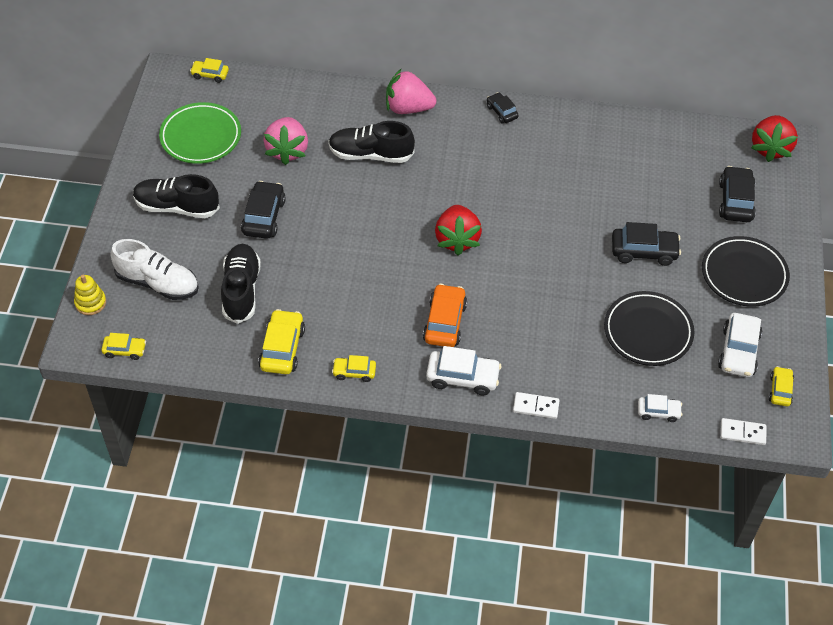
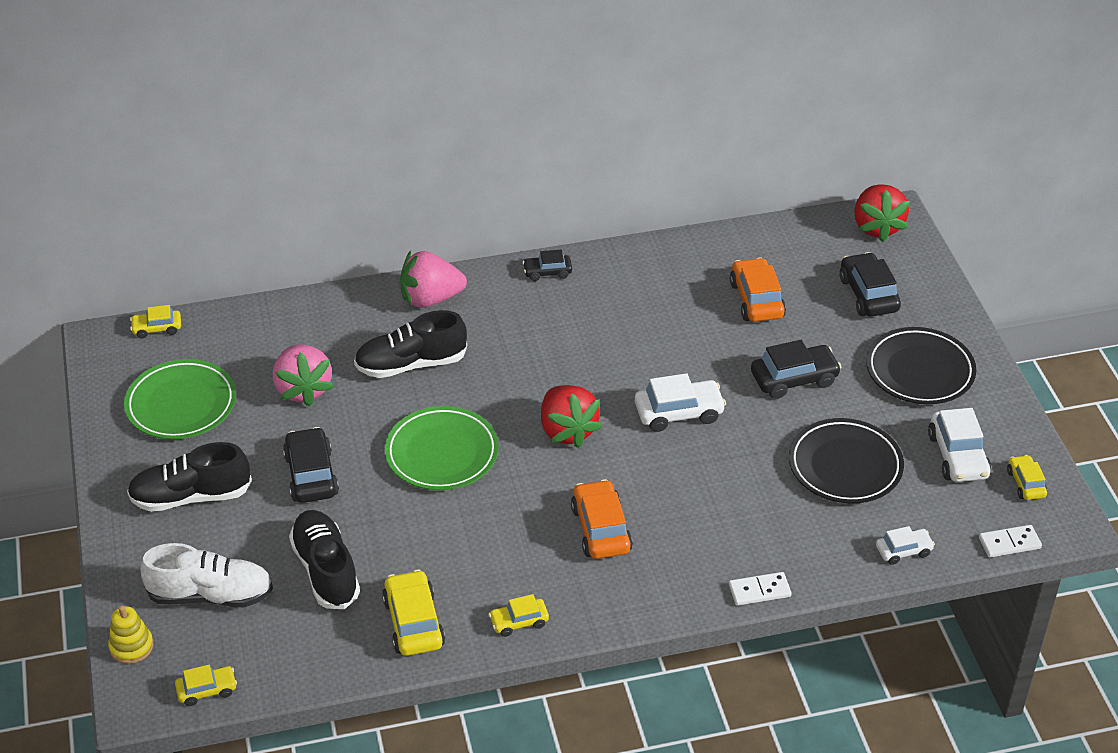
camera: 20 degrees left, 10 degrees down
(360, 229) = (442, 453): none -> green plate
(462, 377) = (655, 585): white car -> white car (679, 413)
(502, 112) = (547, 272): black car -> black car turned 45 degrees counterclockwise
(647, 180) = (756, 300): none -> orange car

